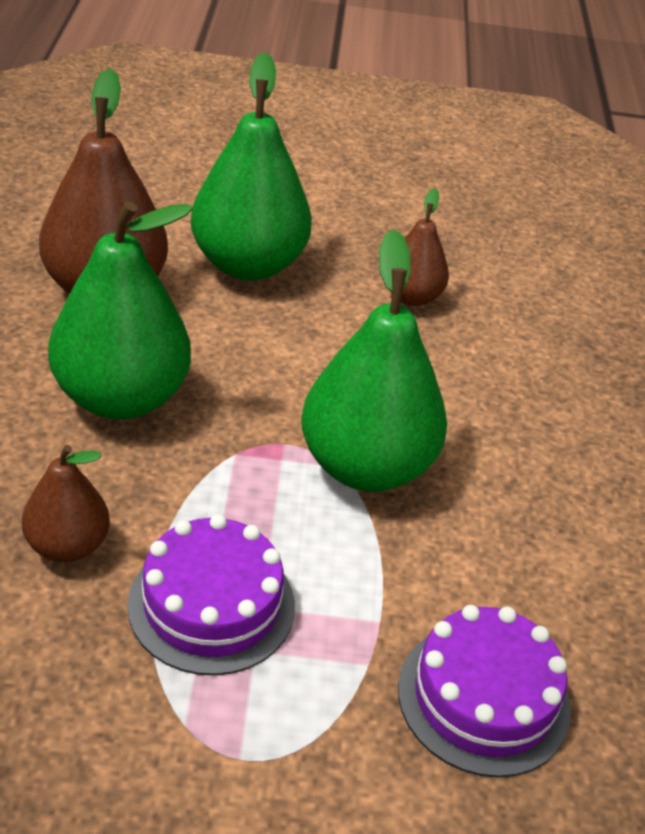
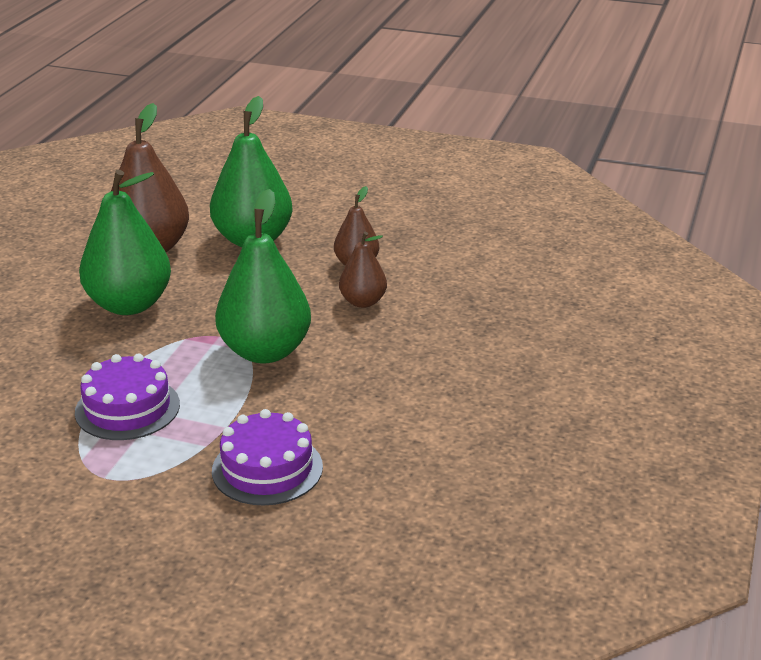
camera: 20 degrees right, 10 degrees down
(67, 545) = (58, 373): brown pear -> brown pear (363, 302)

